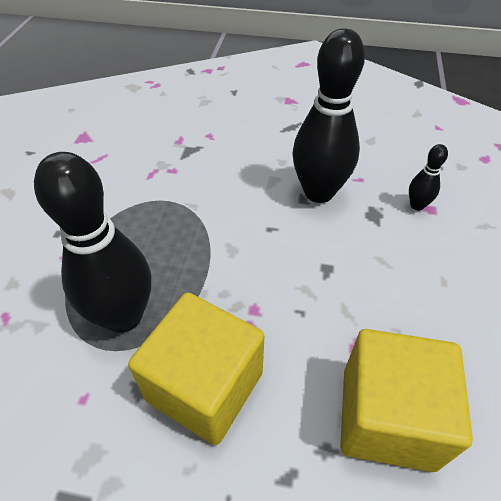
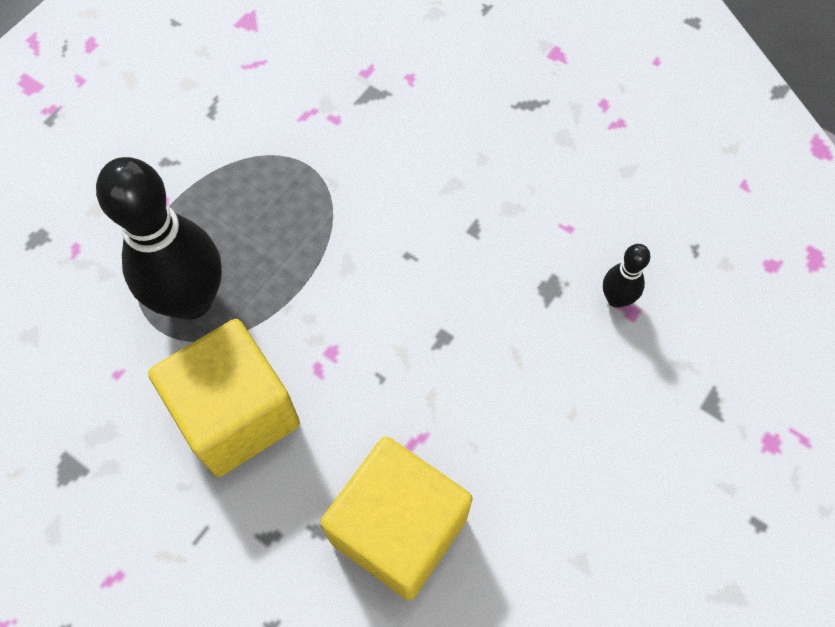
camera: 25 degrees right, 15 degrees up
(319, 192) = (500, 227): black bowling pin -> none

